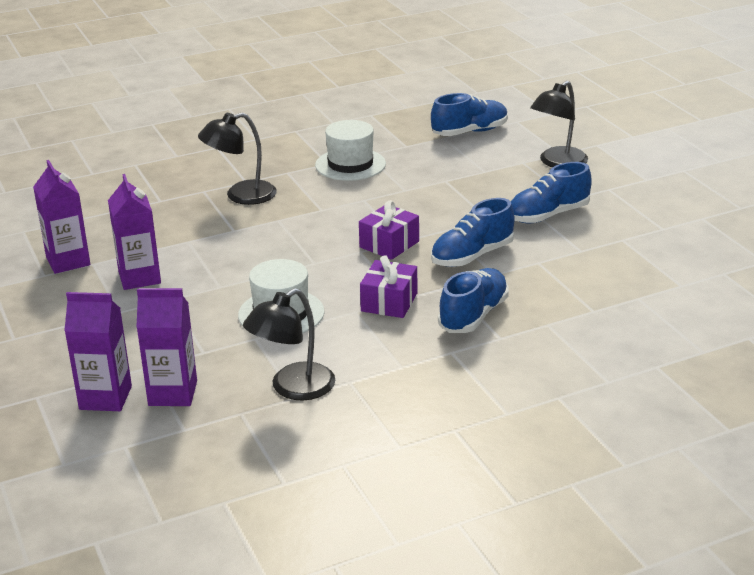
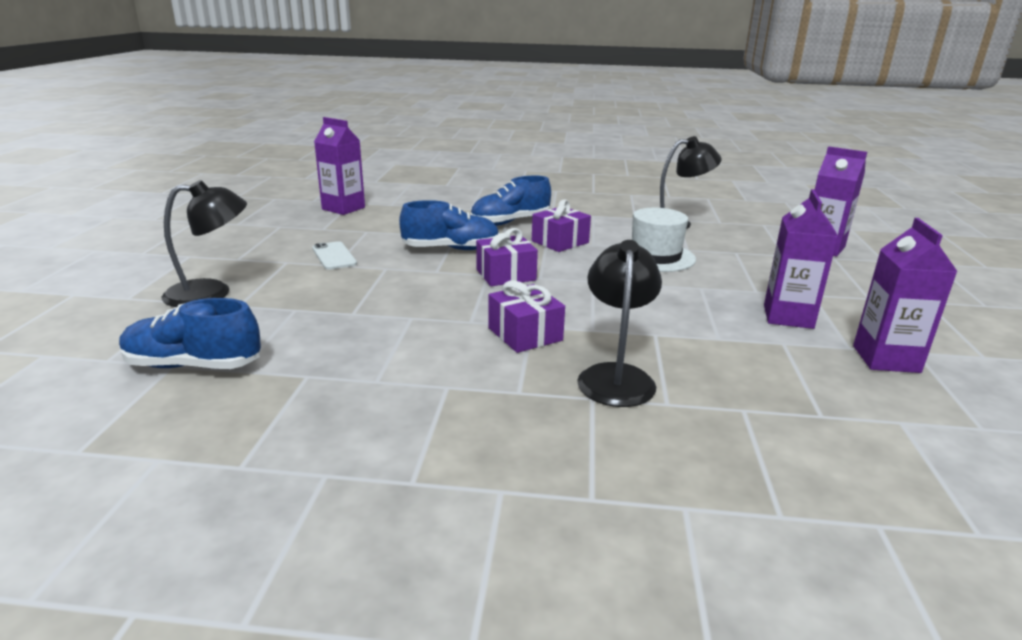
camera: 150 degrees left, 5 degrees down
(173, 393) = (767, 239): purple carton -> purple carton (343, 208)
(241, 195) = (616, 376): black lamp -> black lamp turned 90 degrees counterclockwise
(318, 202) = (525, 334): none -> purple gift
(350, 164) = (421, 372): white hat -> none
(548, 215) = (334, 256): blue shoe -> white phone

